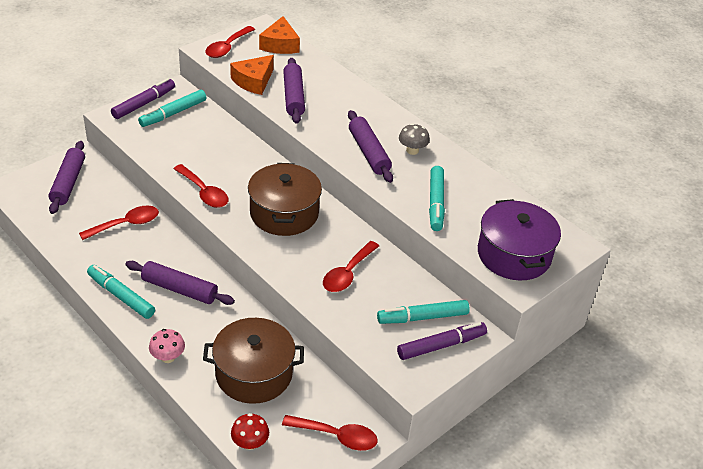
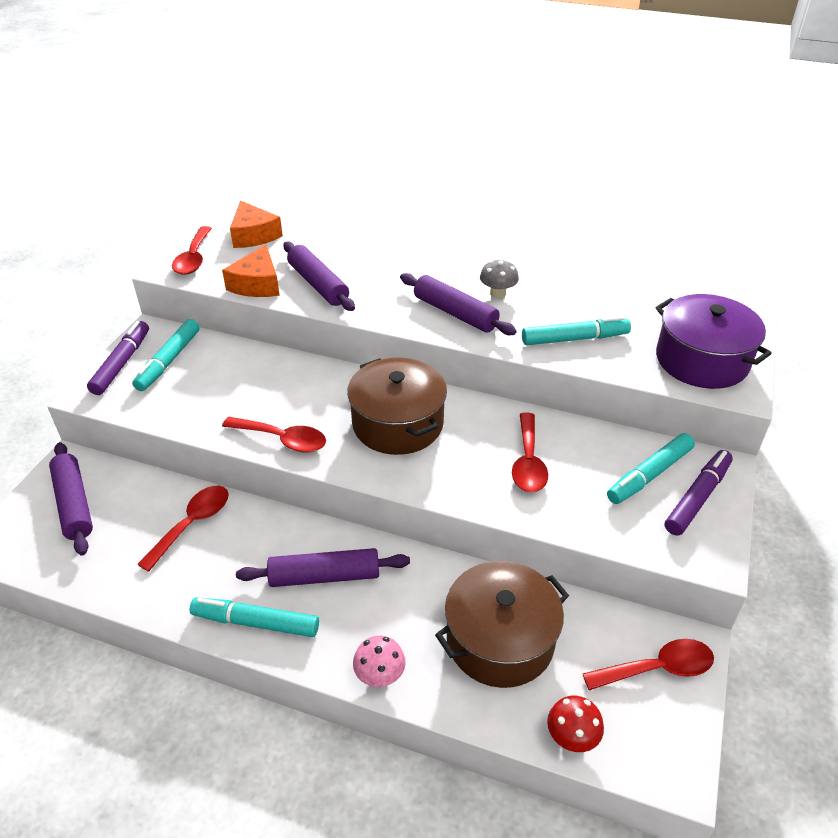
camera: 25 degrees left, 0 degrees up
(436, 203) = (574, 339): turquoise marker -> turquoise marker turned 75 degrees counterclockwise

